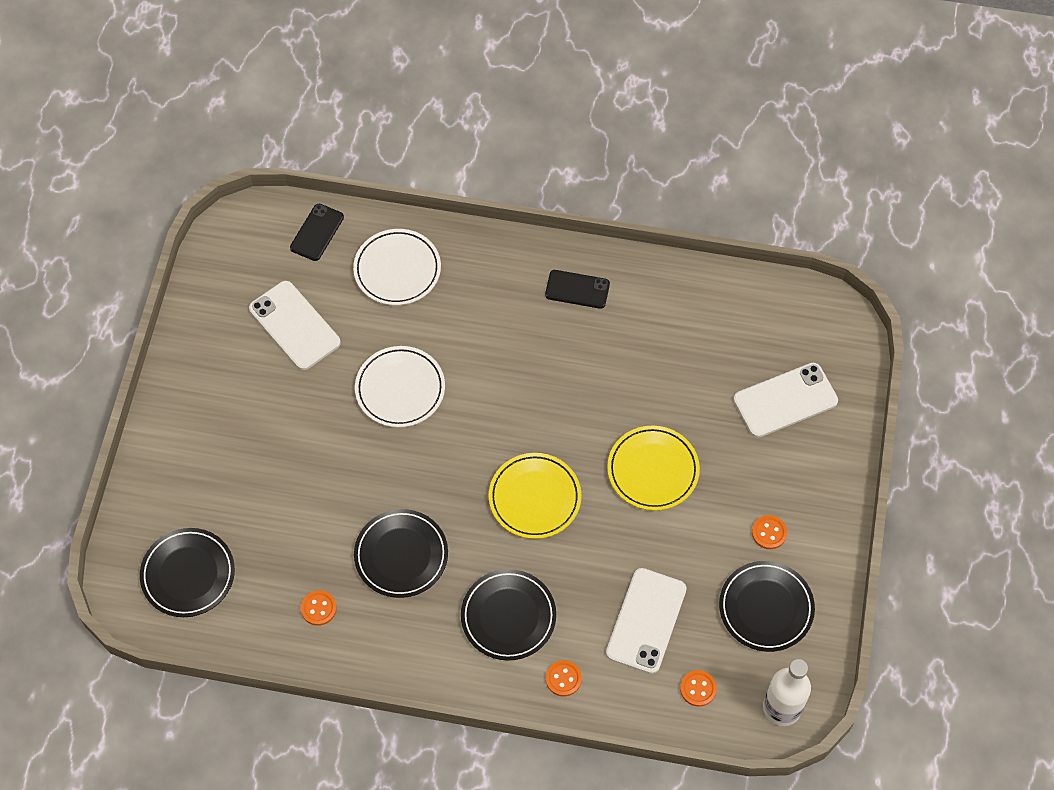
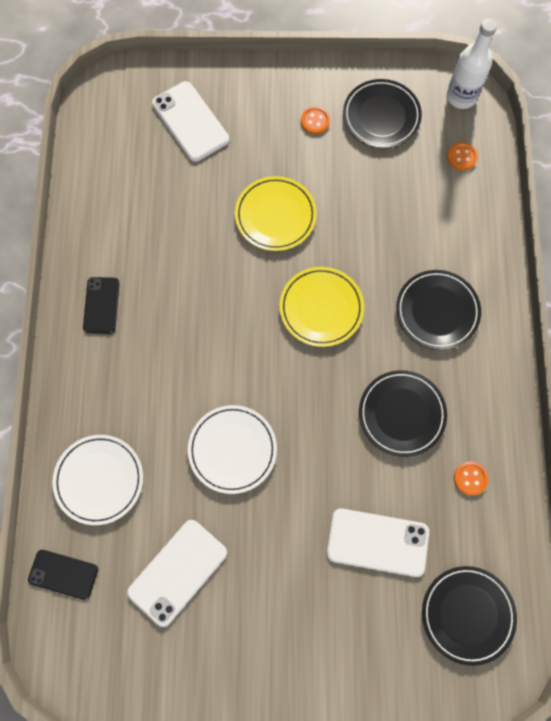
camera: 100 degrees left, 10 degrees up
(563, 679) = (480, 258): orange button -> none
(646, 621) = (414, 202): white phone -> white phone (377, 542)

